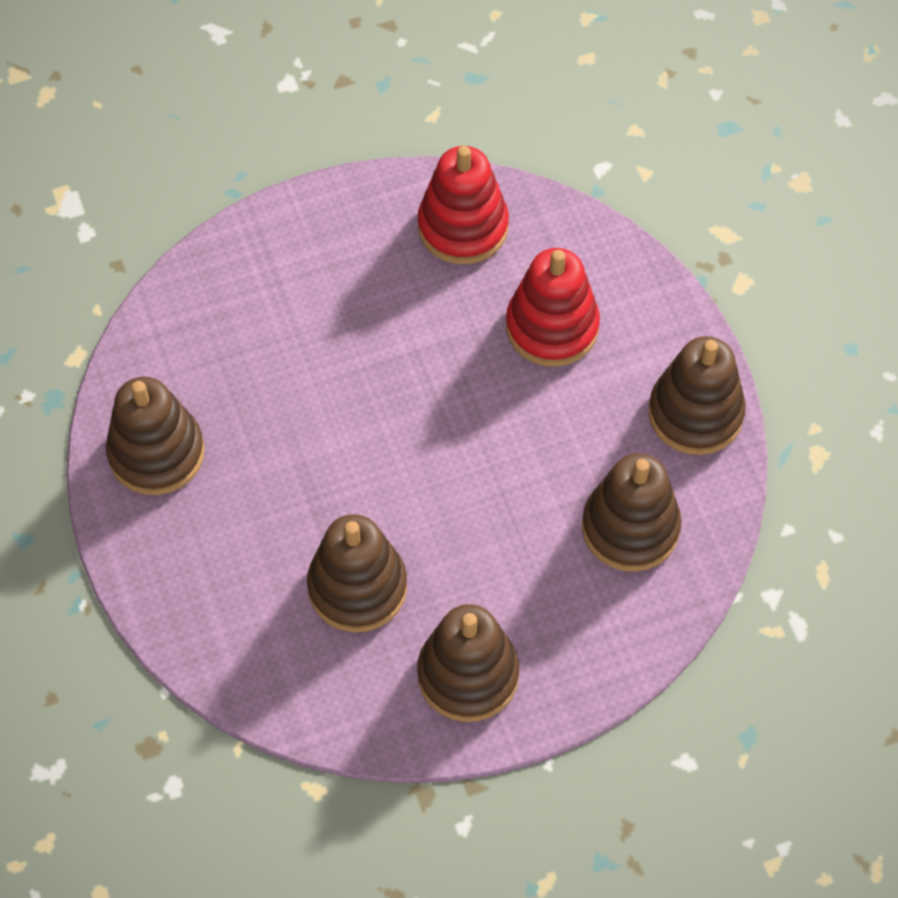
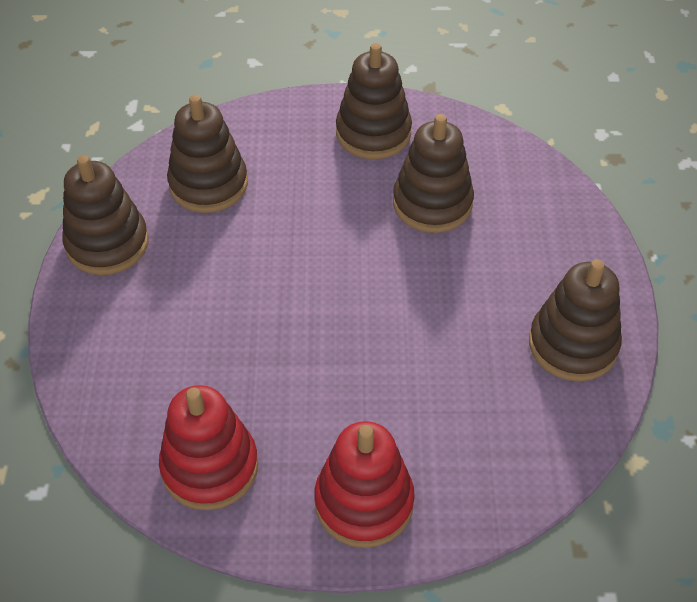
camera: 160 degrees left, 10 degrees down
(552, 327) = (180, 345): red stacking toy -> red stacking toy (364, 502)

